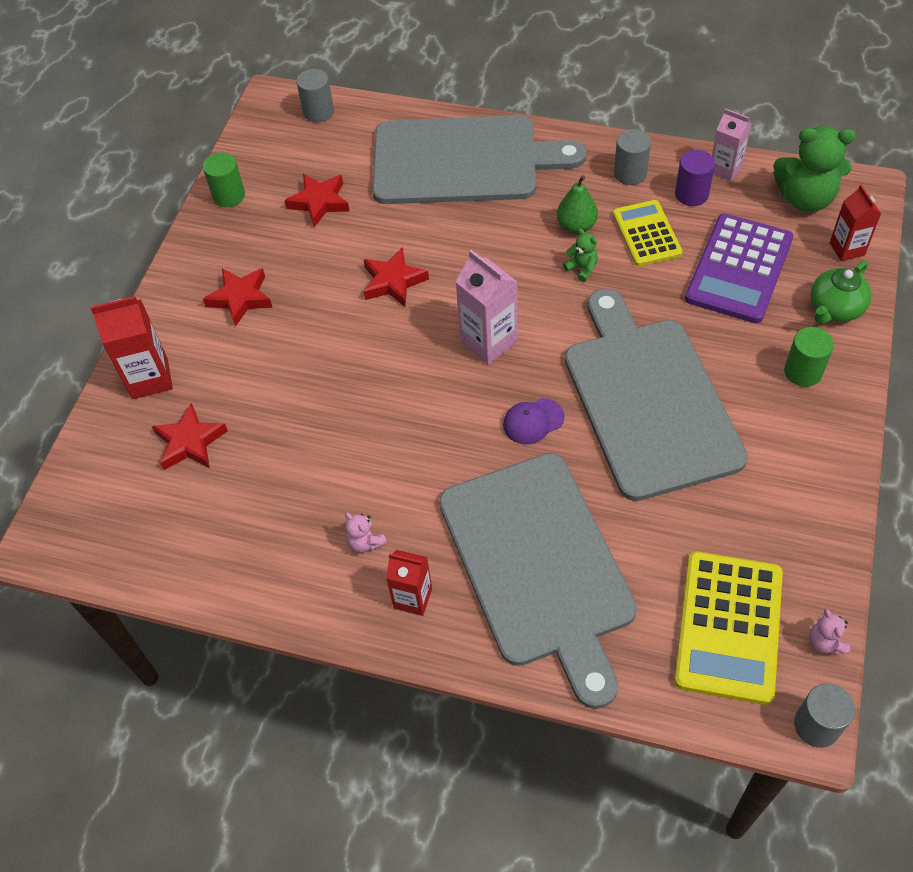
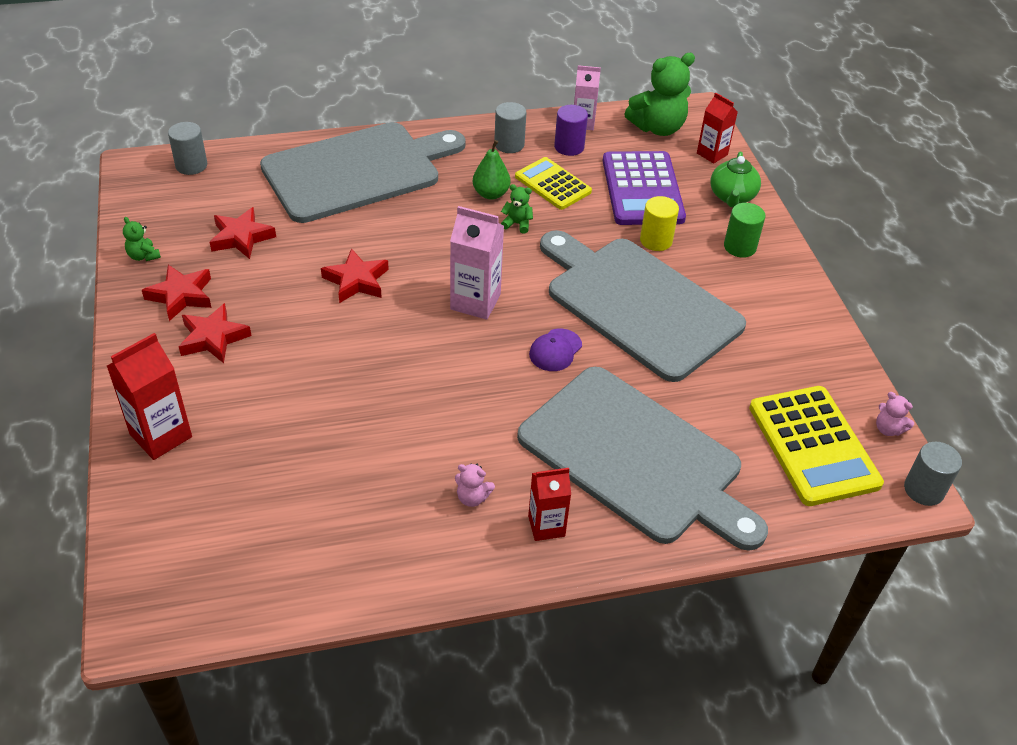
camera: 35 degrees left, 10 degrees down
(190, 442) = (241, 476): red star -> red star (181, 295)
(229, 196) = (143, 256): green cylinder -> green teddy bear
(714, 334) = (656, 240): none -> yellow cylinder

